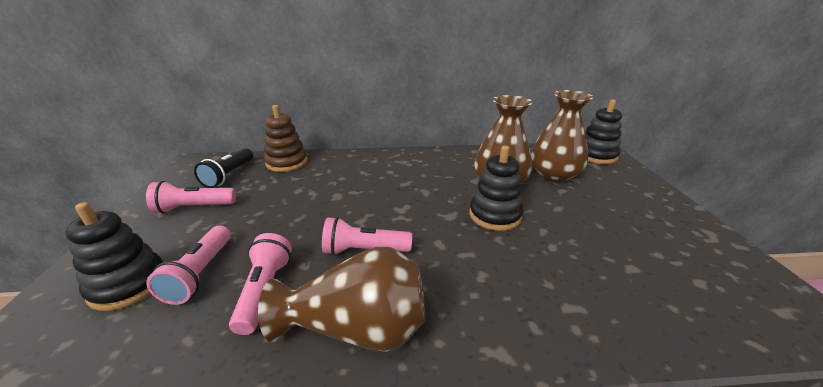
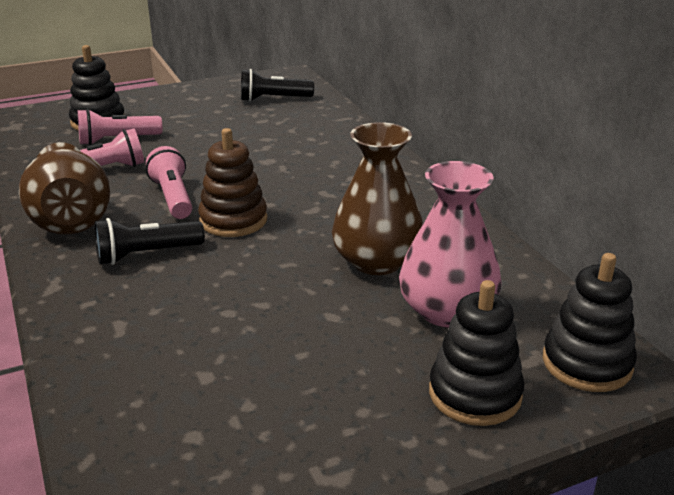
camera: 70 degrees right, 0 degrees up
(194, 208) = (206, 106): pink flashlight -> none
(287, 162) = (324, 115): brown stacking toy -> brown stacking toy (233, 220)
(459, 278) = (146, 255): none -> black flashlight
(495, 215) = (281, 265): black stacking toy -> black stacking toy (475, 394)
(554, 175) = (447, 310): brown vase -> pink vase

